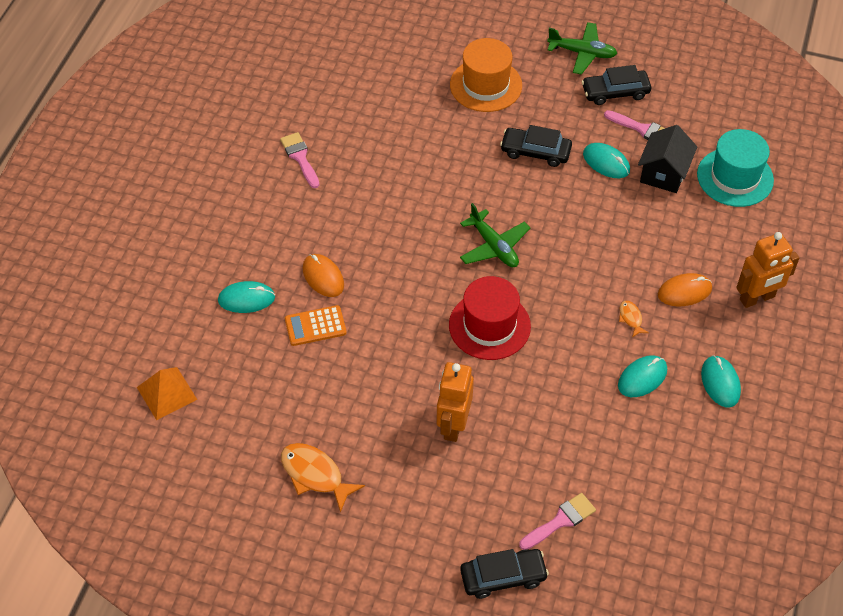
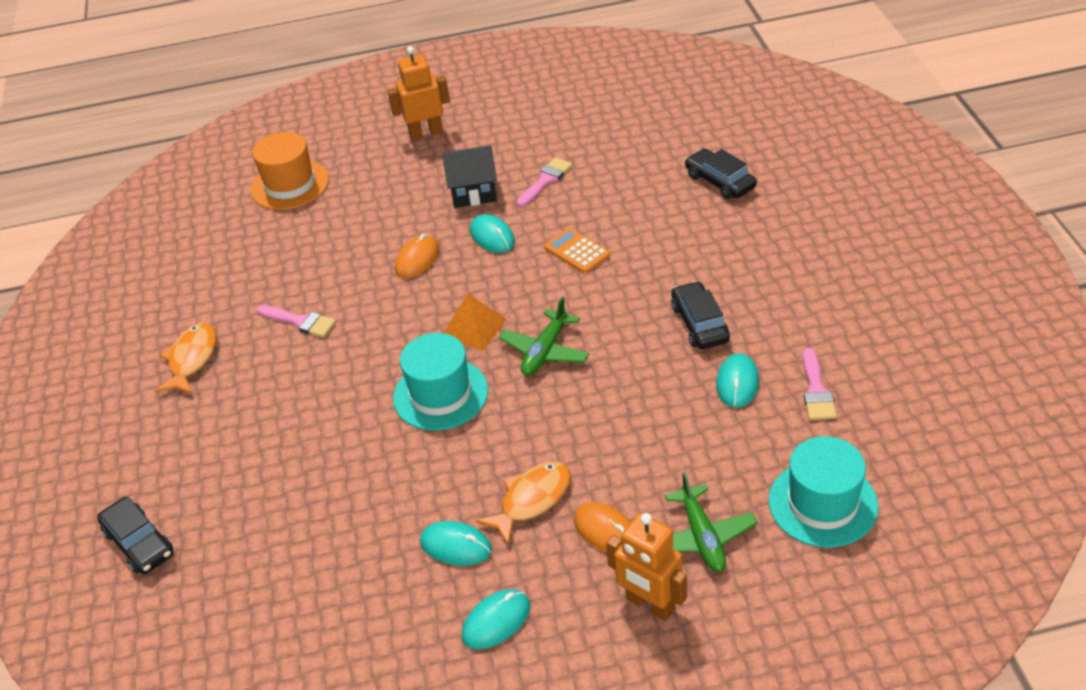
camera: 65 degrees right, 10 degrees down
(167, 393) = (229, 234): orange pyramid -> orange pyramid (473, 328)
(246, 299) = (358, 228): turquoise mouse -> turquoise mouse (492, 236)
(315, 326) = (357, 281): orange calculator -> orange calculator (577, 251)
(453, 425) = (300, 424): orange robot -> orange robot (426, 133)
(486, 85) = (755, 248): orange hat -> orange hat (290, 185)
(489, 326) = (440, 394): red hat -> turquoise hat
(561, 521) = (228, 558): pink brush -> pink brush (300, 322)
(582, 53) = (879, 294): green plane -> green plane (702, 537)
(615, 92) = (849, 345): black car -> black car (720, 181)
(631, 318) = (532, 500): orange fish -> orange fish, size x1.95
(663, 173) = (766, 437): black house -> black house (473, 192)

